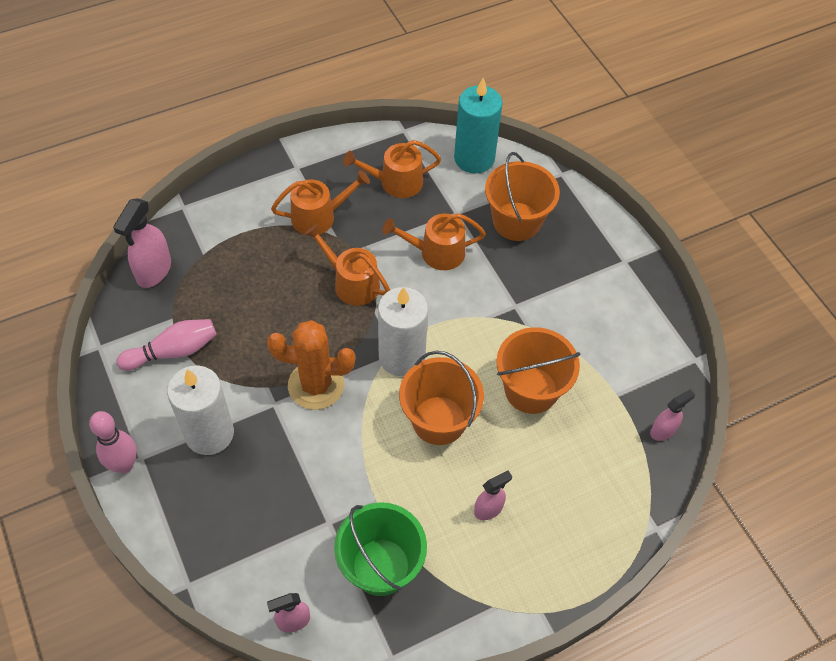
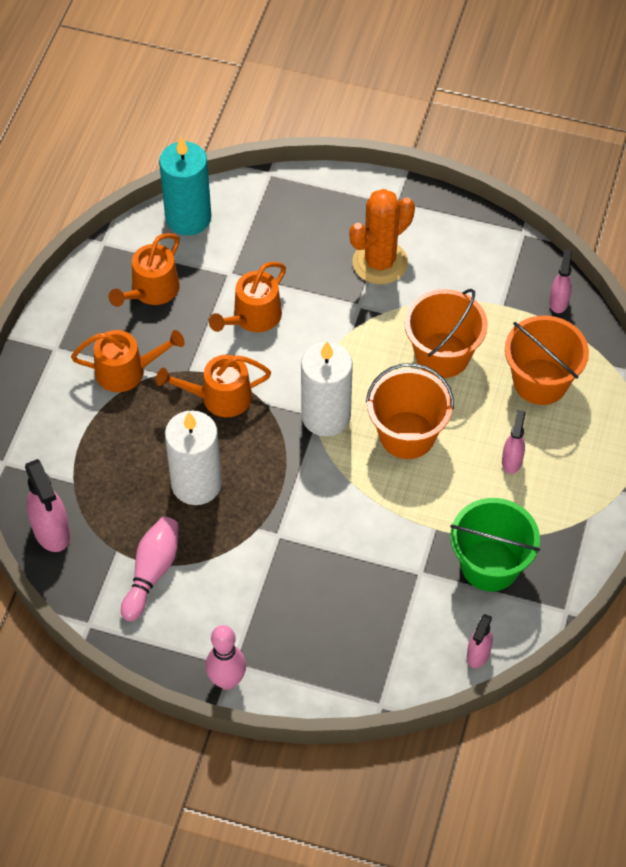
camera: 45 degrees left, 0 degrees up
(209, 433) = (259, 600): white candle -> white candle (196, 484)
(316, 385) = (291, 494): orange cactus -> orange cactus (380, 263)
(318, 217) = (126, 371): orange watering can -> orange watering can turned 60 degrees clockwise
(516, 221) = (282, 240): orange bucket -> orange bucket (540, 381)

